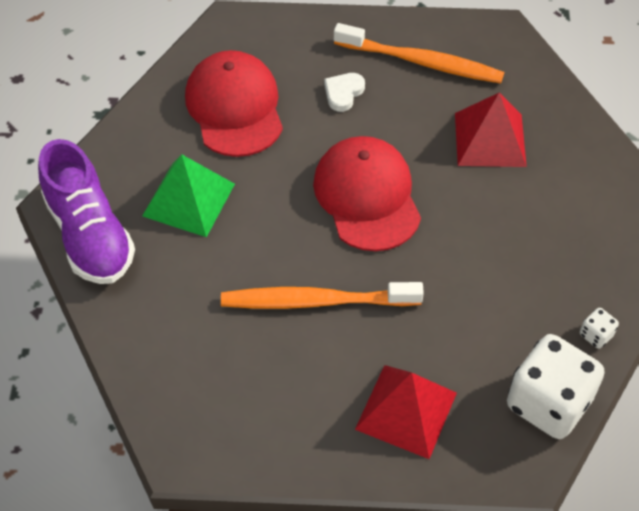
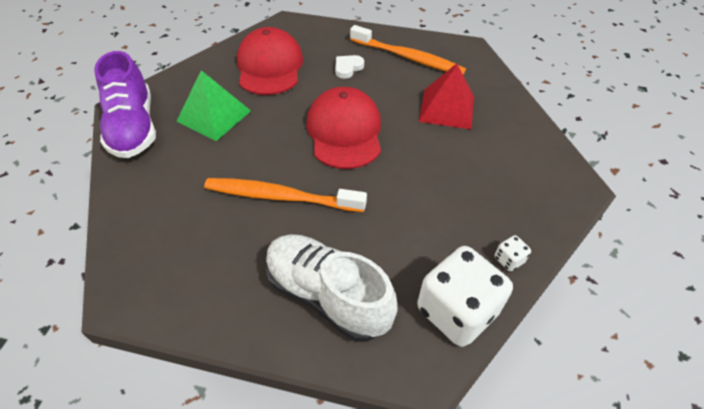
camera: 10 degrees right, 5 degrees down
(406, 410) = (327, 295): red pyramid -> white shoe

